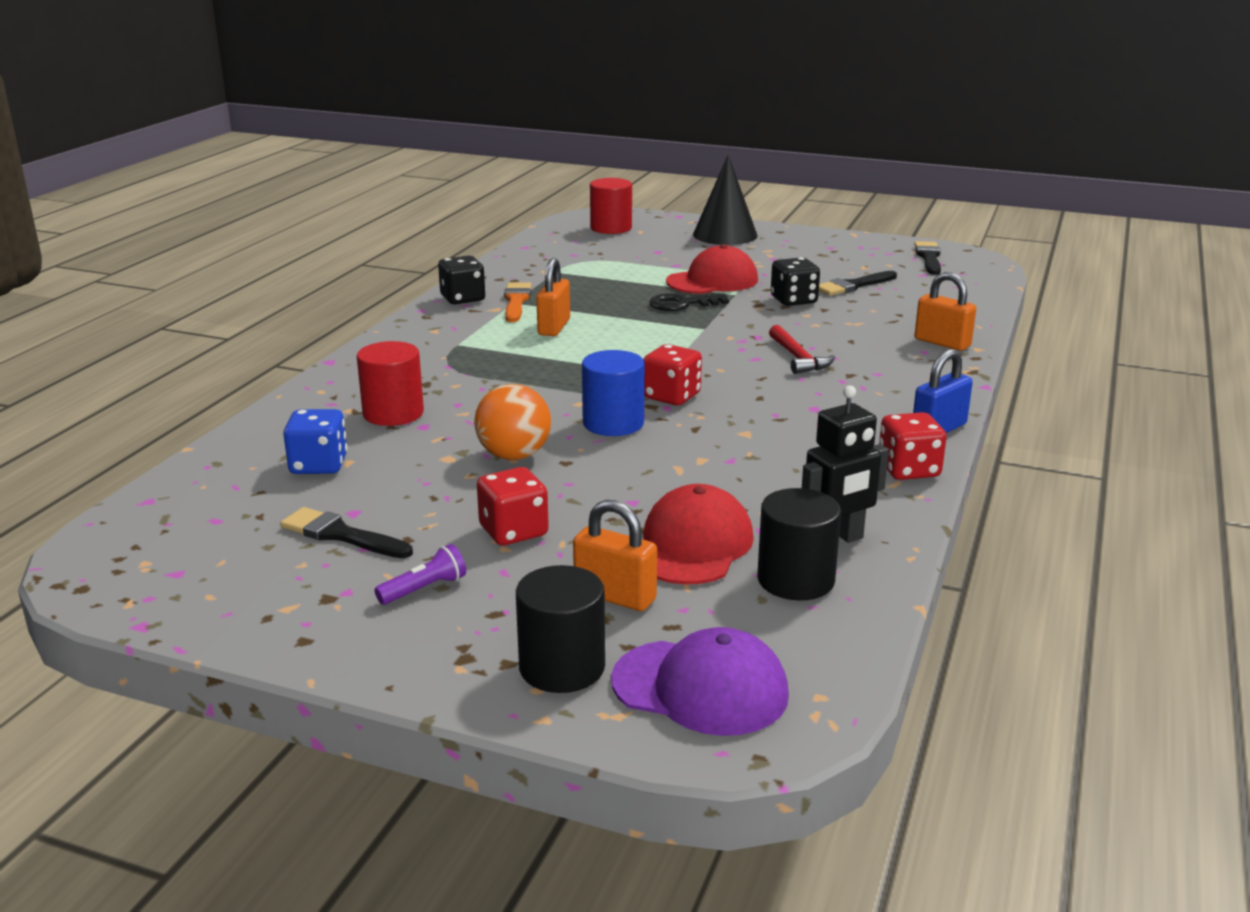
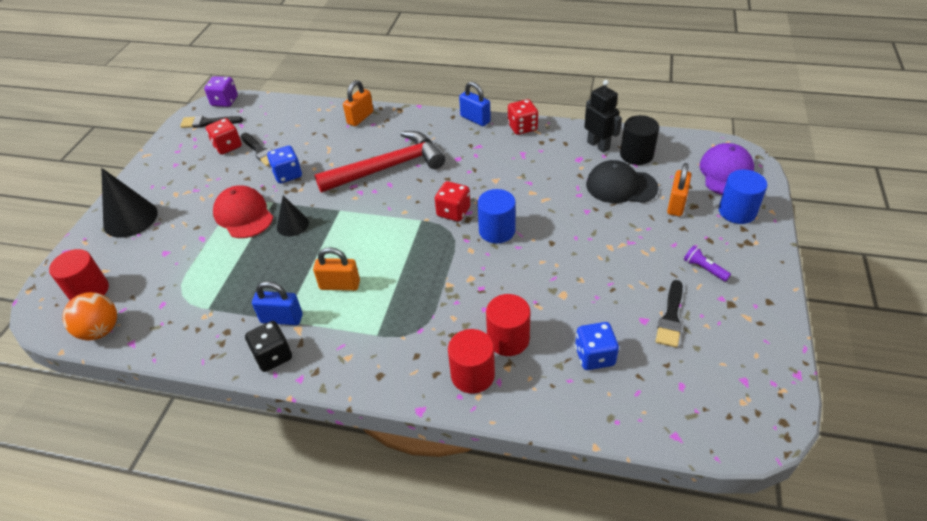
camera: 95 degrees left, 20 degrees up
(354, 389) = (472, 375): none -> red cylinder
(513, 531) = (635, 248): red dice -> red dice (227, 146)
(514, 455) = (551, 265): orange ball -> orange ball (100, 330)
(516, 301) = (281, 319): orange brush -> blue padlock
(562, 667) = (737, 212): black cylinder -> blue cylinder
(682, 304) = (292, 225): black key -> black cone
(693, 545) = (621, 186): red cap -> black cap
(793, 300) = (288, 175): black dice -> blue dice
(798, 358) = (388, 167): red hammer -> red hammer, size x2.10
(986, 264) = (225, 101): none -> purple dice

